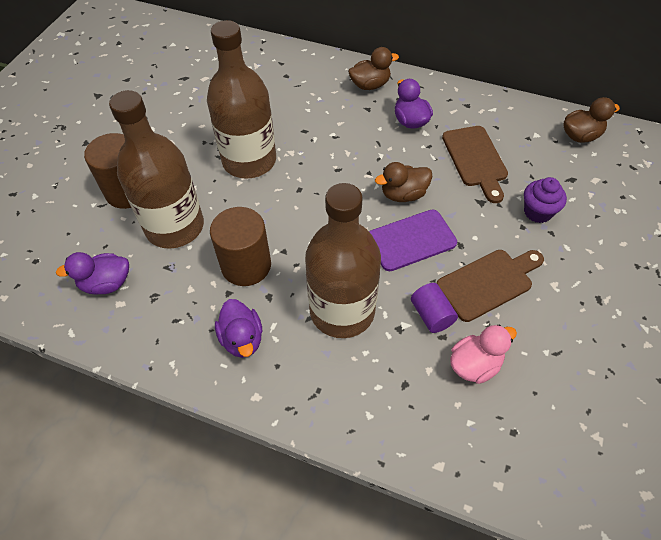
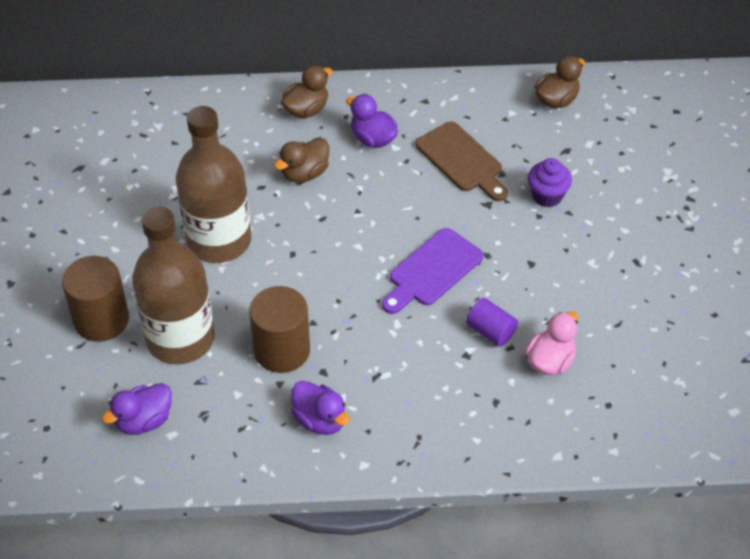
camera: 25 degrees left, 5 degrees down
(342, 311) = (403, 358): brown bottle -> none
(403, 194) = (405, 222): brown duck -> brown duck (304, 173)
(488, 283) = (530, 282): brown cutting board -> none

